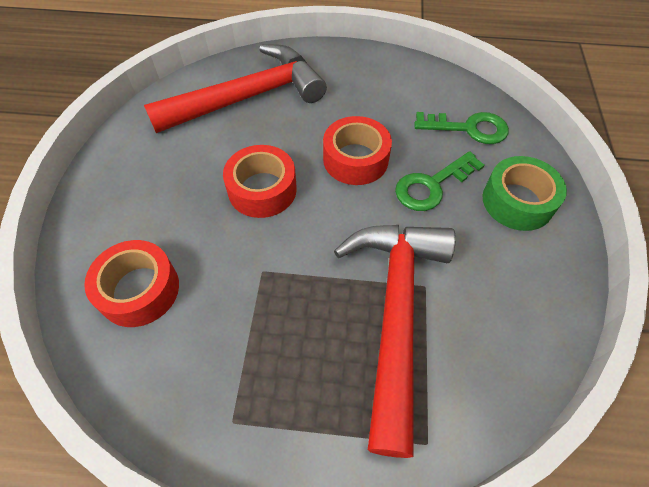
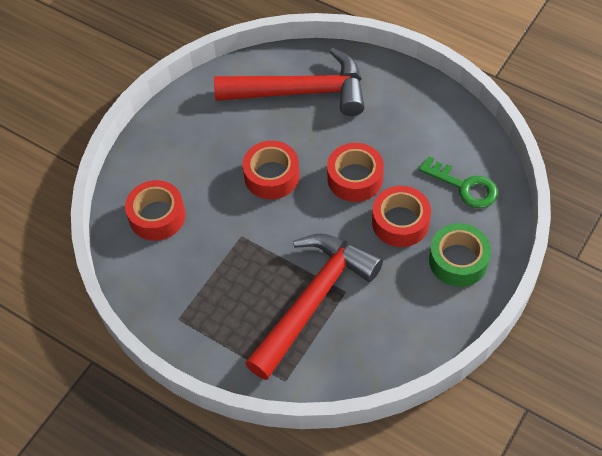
camera: 30 degrees right, 0 degrees up
(432, 185) = (400, 222): green key -> red tape

